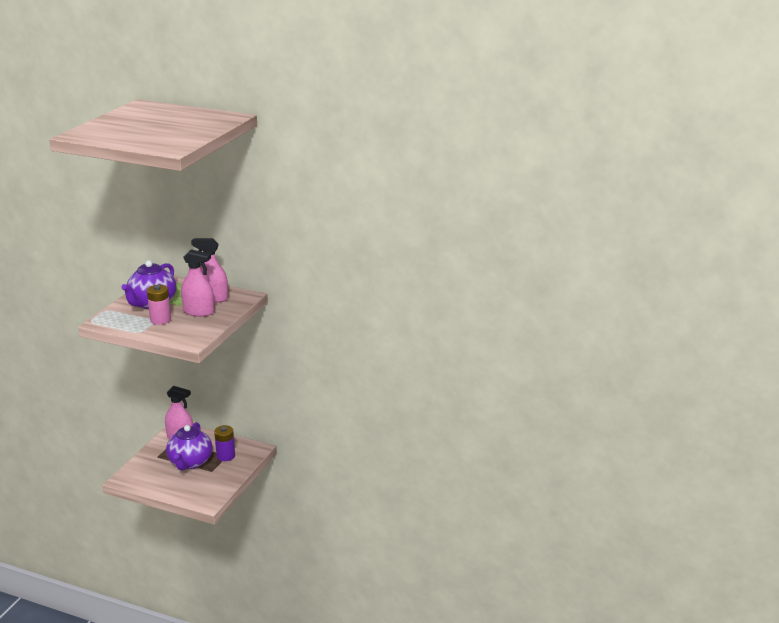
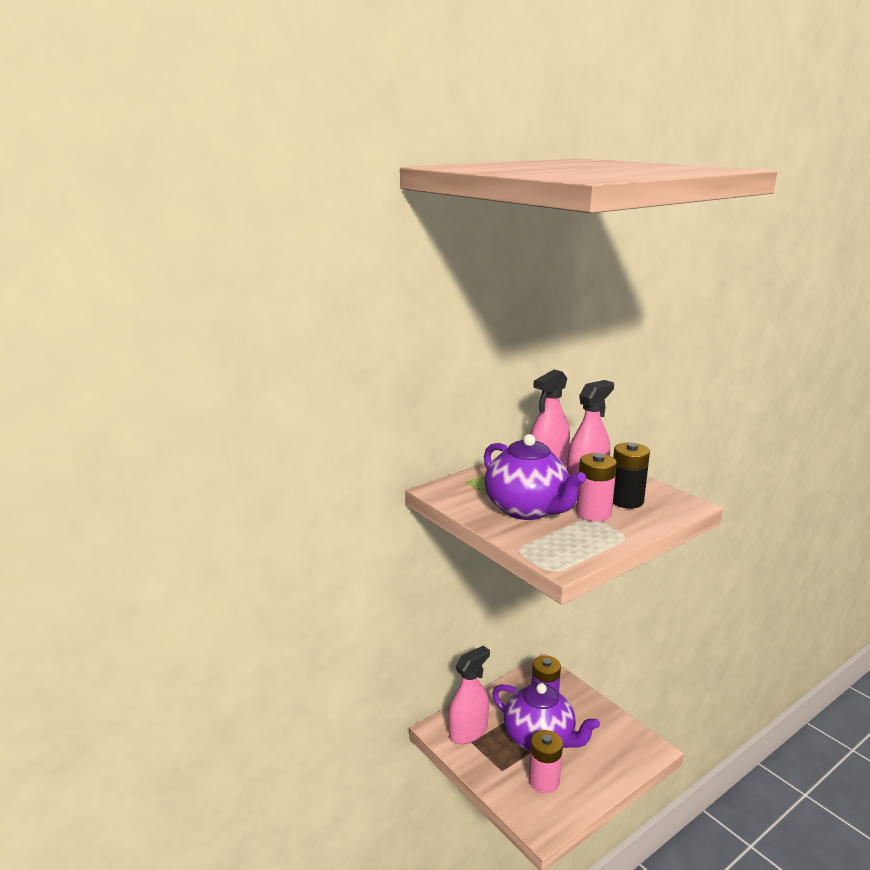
camera: 60 degrees left, 5 degrees down
(157, 472) = (544, 781): none -> pink battery
(184, 325) = (626, 501): none -> black battery

